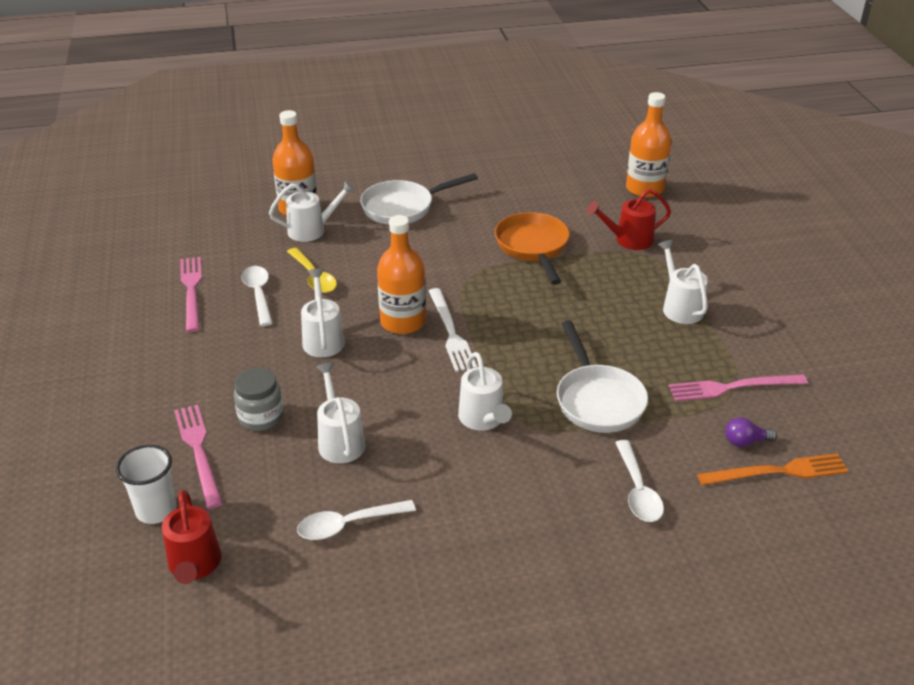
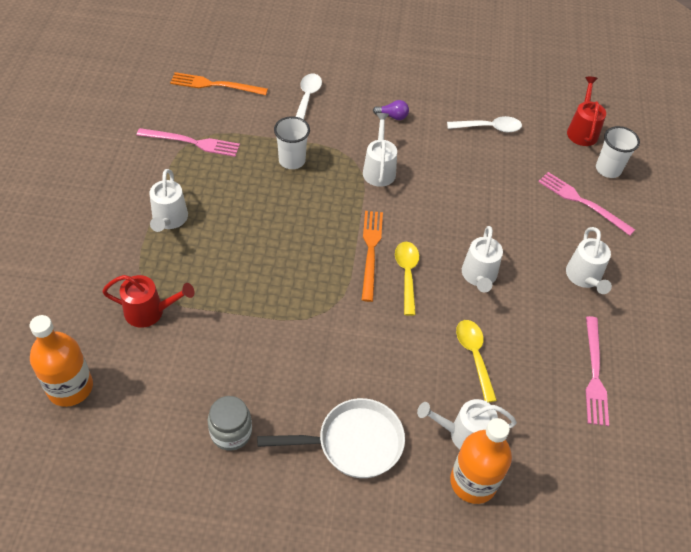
camera: 165 degrees left, 15 degrees up
(198, 451) = (582, 202): pink fork -> pink fork turned 135 degrees clockwise
(258, 294) = (530, 348): white spoon -> none
(261, 417) = (537, 217): grey jar -> grey jar (231, 432)
(340, 440) = (483, 183): white watering can -> white watering can (584, 278)
(403, 322) = (407, 274): orange bottle -> yellow spoon
(451, 332) = (370, 251): white fork -> orange fork
(533, 247) = (247, 331): orange pan -> none
(598, 400) = (292, 160): white pan -> white cup
(745, 441) = (218, 106): purple light bulb -> purple light bulb (392, 116)

